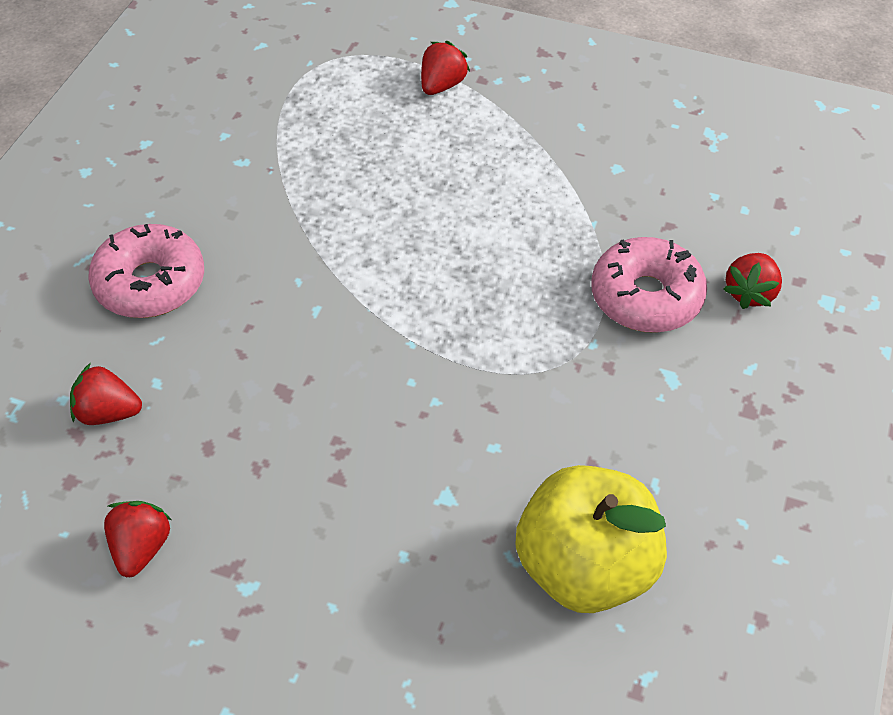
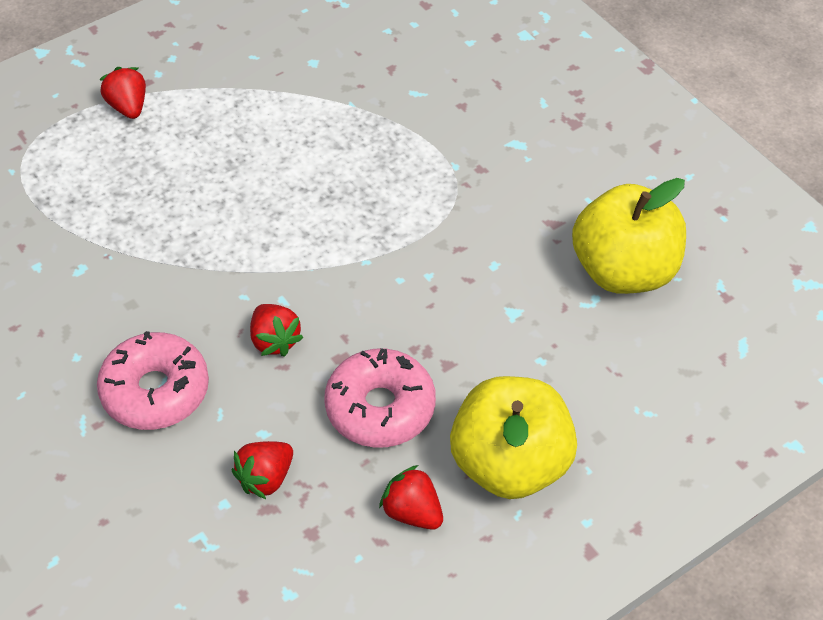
camera: 55 degrees left, 0 degrees up
(252, 600) = (510, 464): none -> yellow apple
(646, 297) = (441, 116): pink donut -> pink donut (380, 408)
(750, 293) = (485, 65): red strawberry -> red strawberry (274, 340)

